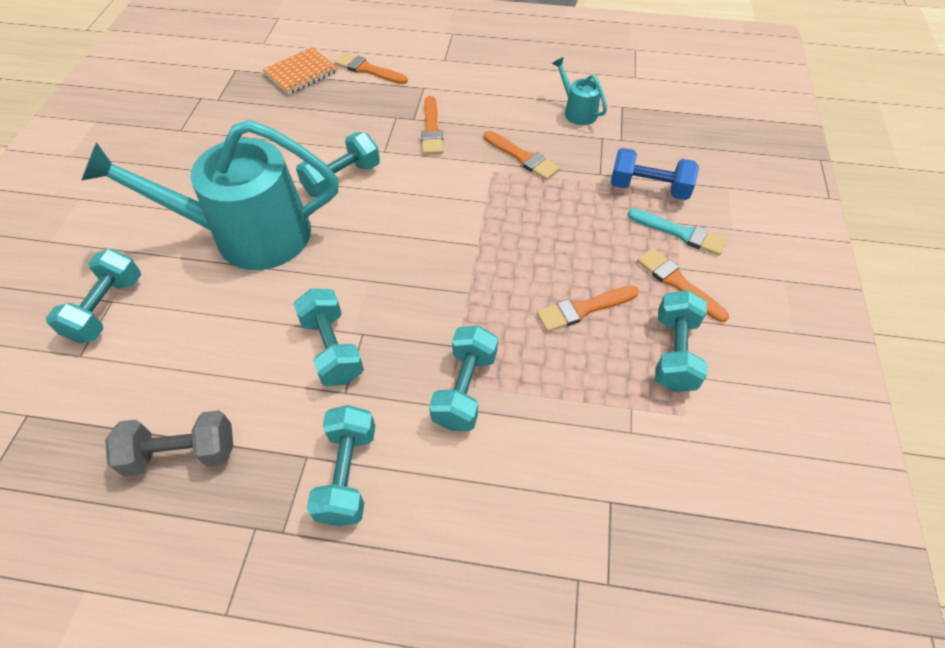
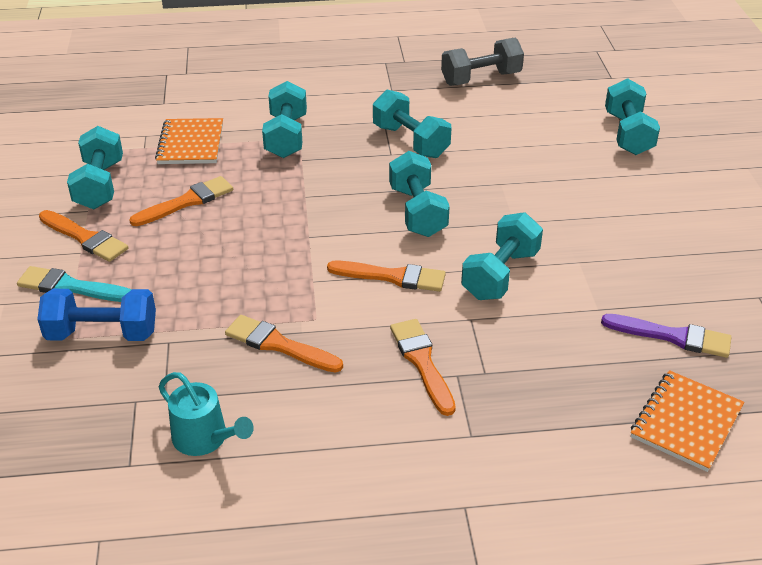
camera: 165 degrees right, 15 degrees down
(249, 235) = (557, 204): turquoise watering can -> none
(263, 116) = (672, 336): none -> purple brush
(347, 474) = (357, 87): turquoise dumbbell -> turquoise dumbbell (417, 212)
(368, 70) = (584, 453): orange brush -> orange brush (392, 277)
(576, 402) = (190, 144): none -> orange notebook

